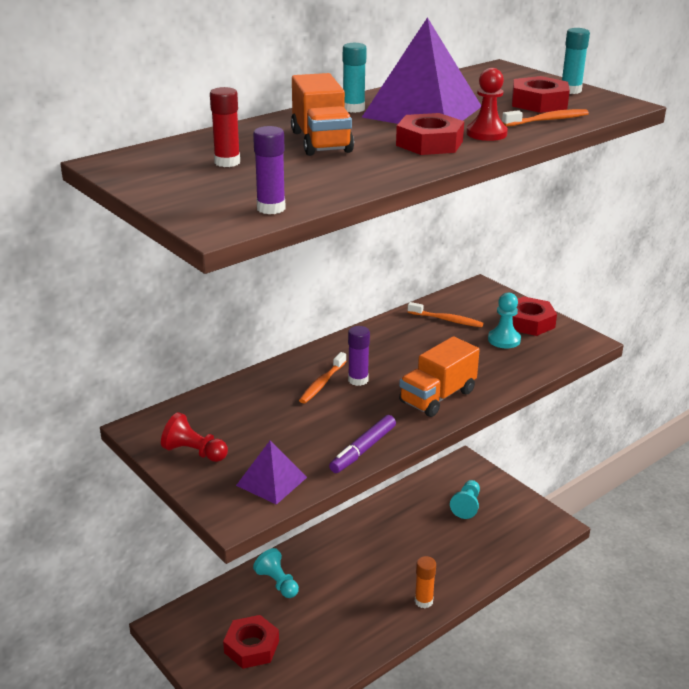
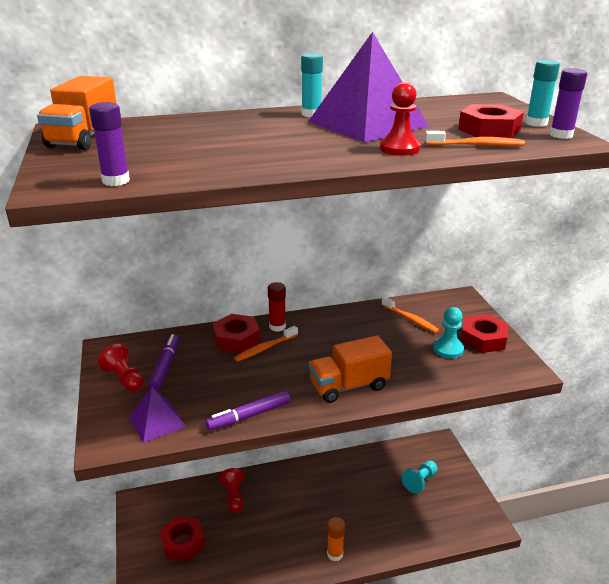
camera: 25 degrees right, 0 degrees up
(227, 162) = (145, 140): red glue stick -> red glue stick (277, 326)
(228, 428) = (165, 366): none -> purple marker
(277, 583) = (234, 496): turquoise pawn -> red pawn
(321, 142) = (244, 135): orange truck -> orange truck (84, 138)
(358, 380) = (295, 353): purple glue stick -> purple glue stick (561, 135)
(429, 143) = (334, 149): red nut -> red nut (236, 338)

